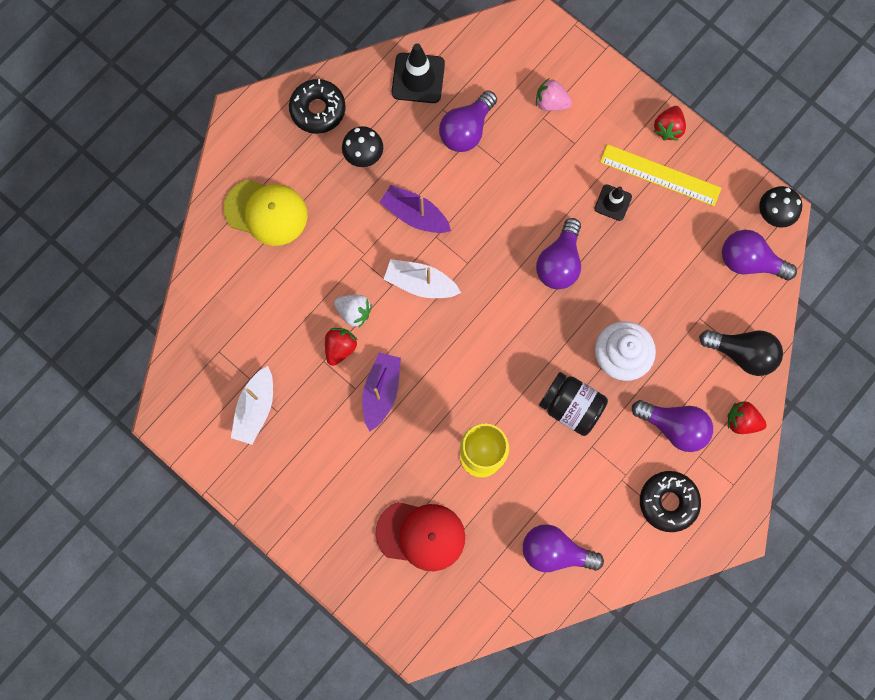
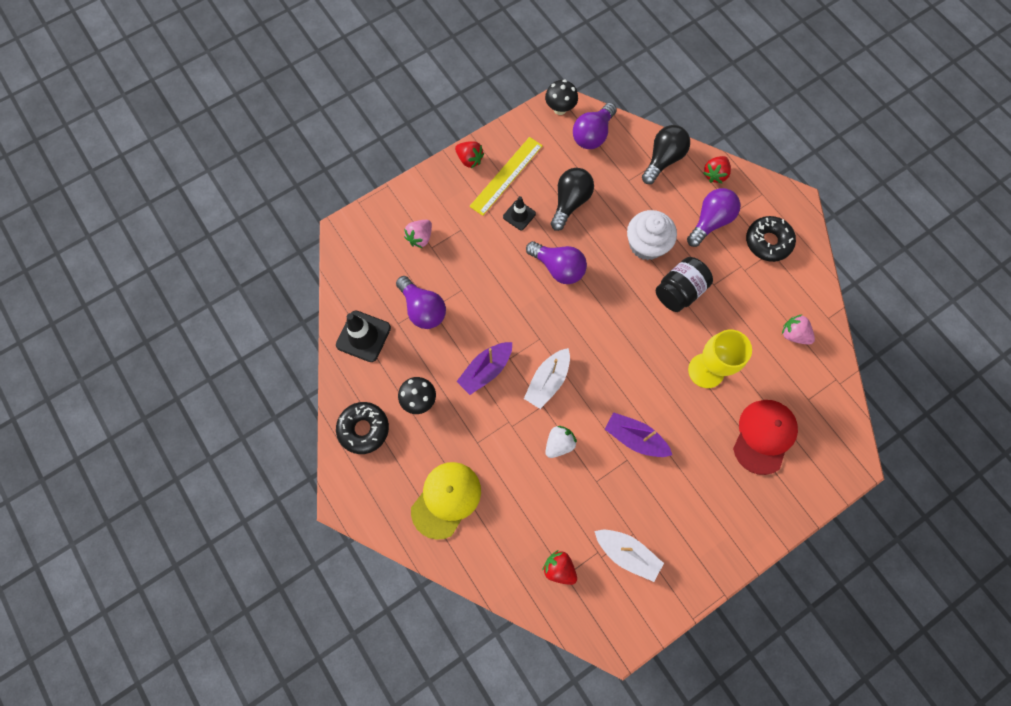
camera: 75 degrees left, 5 degrees down
(340, 348) = (588, 463): red strawberry -> red strawberry (559, 568)
(555, 551) = (793, 334): purple light bulb -> pink strawberry
(648, 256) = (570, 202): none -> black light bulb

